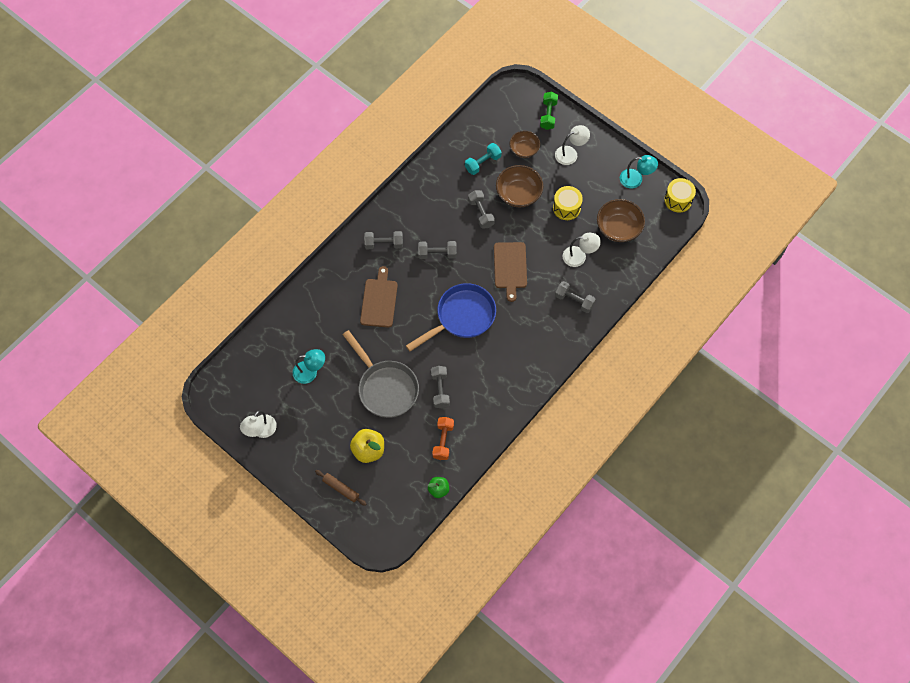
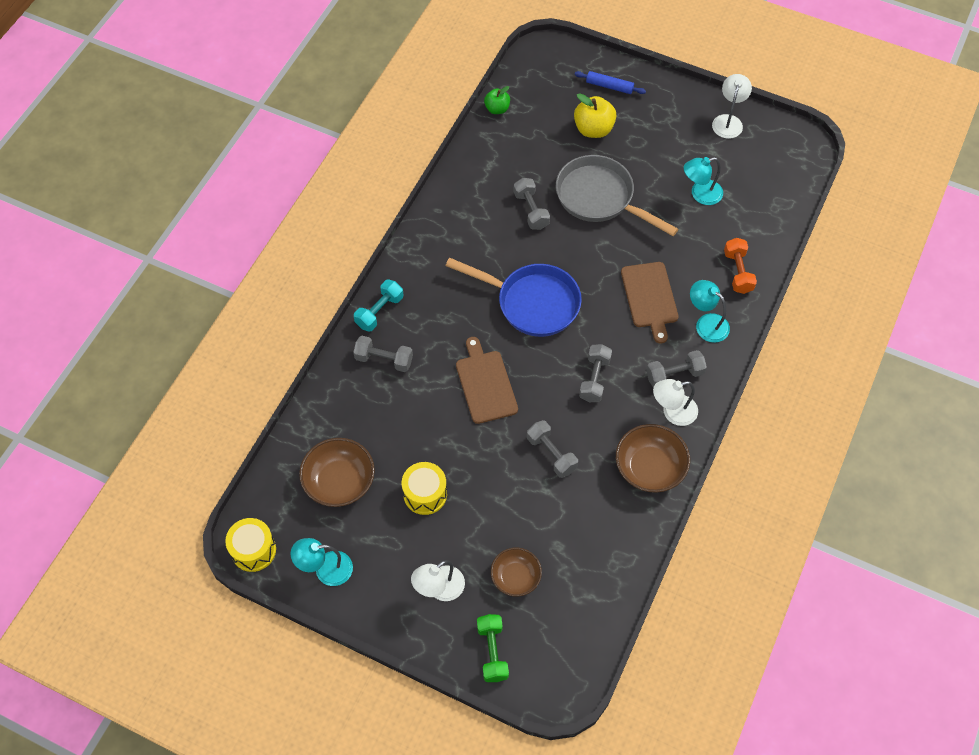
camera: 165 degrees right, 5 degrees down
(341, 489) = (609, 86): brown rolling pin -> blue rolling pin
(348, 273) = (706, 323): none -> turquoise lamp
(437, 254) = (594, 379): grey dumbbell -> grey dumbbell turned 60 degrees counterclockwise
(443, 441) = (508, 157): orange dumbbell -> orange dumbbell (738, 272)
(462, 317) = (532, 302): blue pan -> blue pan turned 105 degrees counterclockwise
(483, 163) = (573, 536): turquoise dumbbell -> turquoise dumbbell (379, 311)
(518, 193) = (504, 499): brown bowl -> brown bowl (649, 468)
(579, 256) = (390, 423): white lamp -> white lamp (672, 412)

